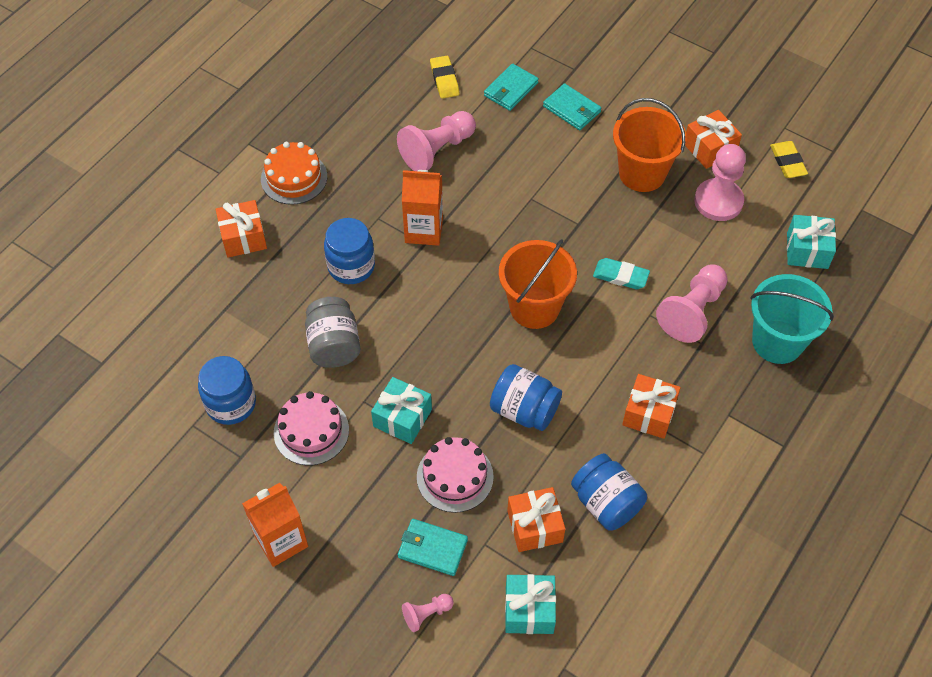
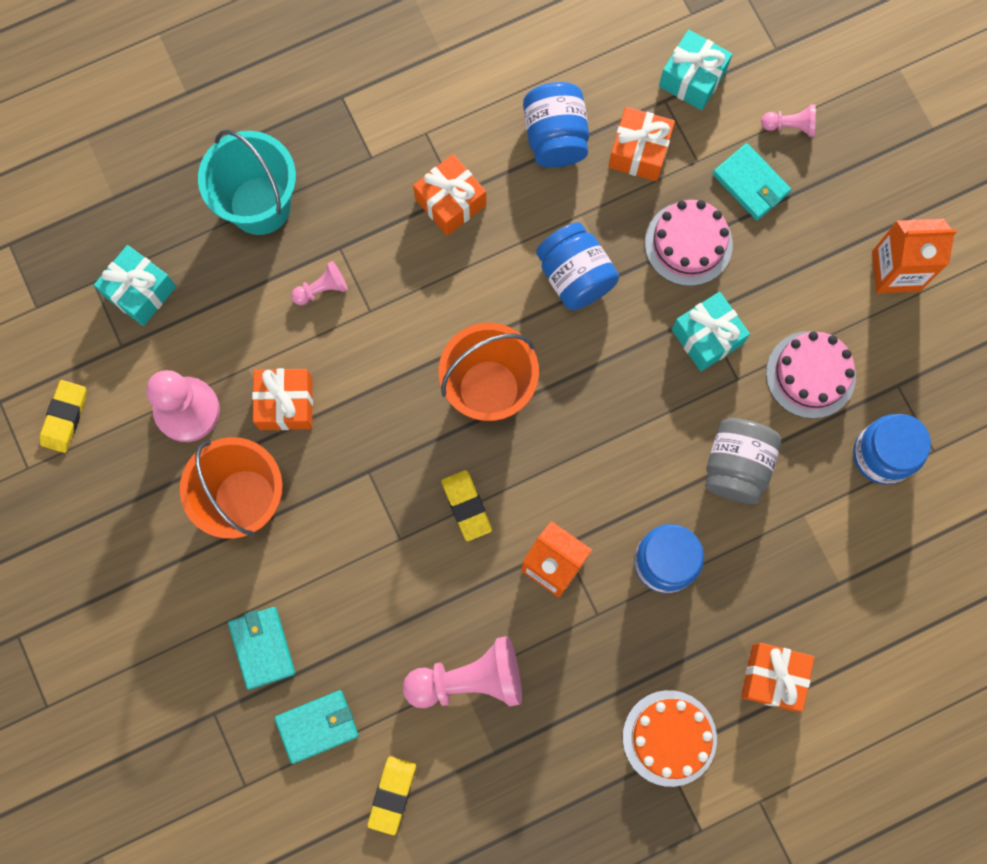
camera: 150 degrees left, 20 degrees up
(502, 235) = (466, 506): none -> yellow eraser
(620, 276) = (368, 376): turquoise eraser -> none
(692, 312) = (322, 289): pink pawn -> pink pawn, size x0.50
(709, 148) = (139, 489): orange gift -> orange gift (286, 404)

